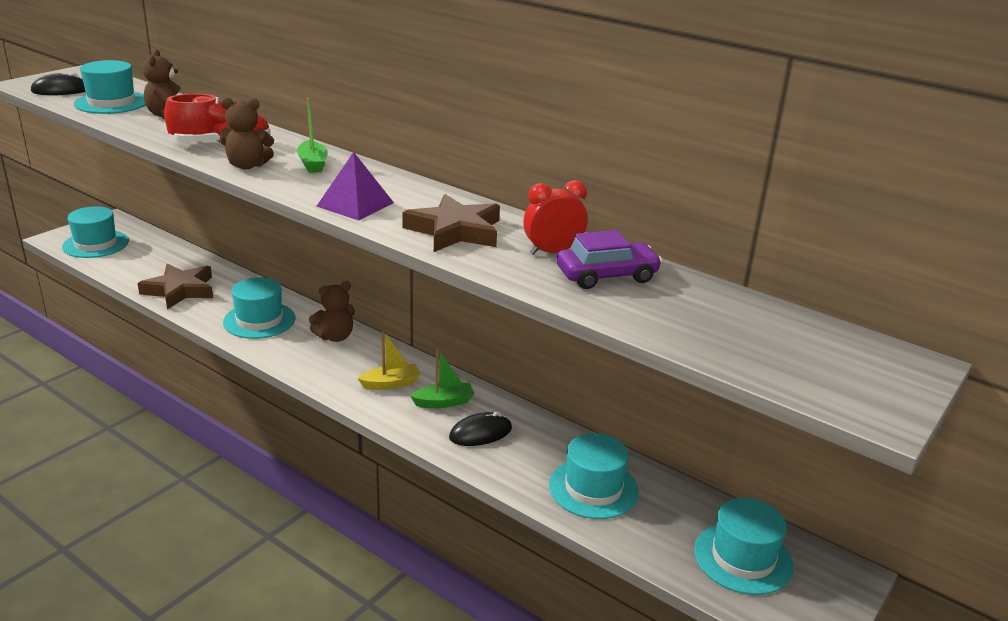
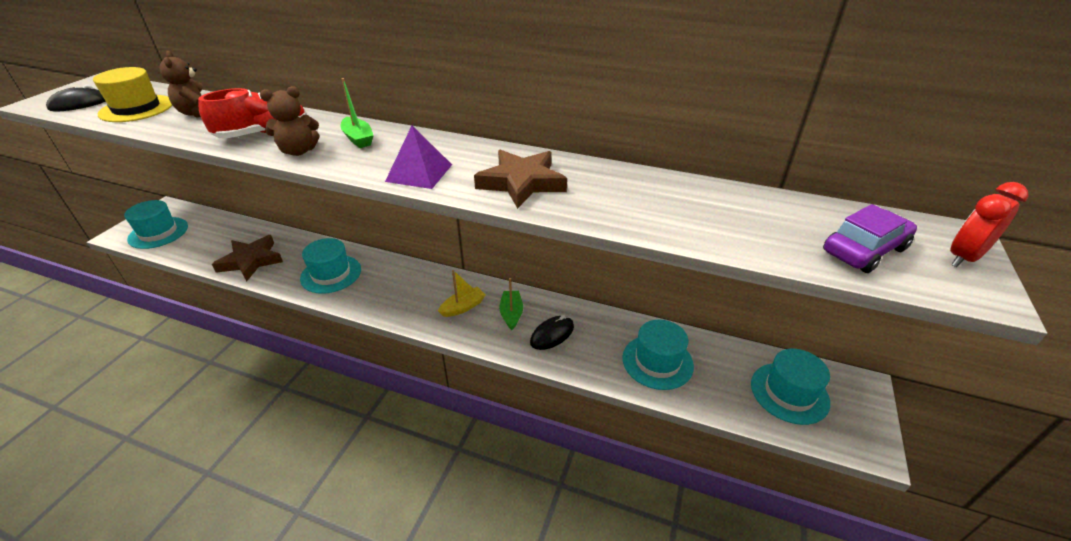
camera: 15 degrees left, 10 degrees up
(111, 103) = (136, 108): turquoise hat -> yellow hat
(335, 337) = (400, 275): brown teddy bear -> none
(444, 402) = (511, 314): green boat -> green boat turned 60 degrees counterclockwise
(552, 252) = (615, 187): red clock -> red clock (964, 257)
(607, 276) = (674, 202): purple car -> purple car (864, 250)

